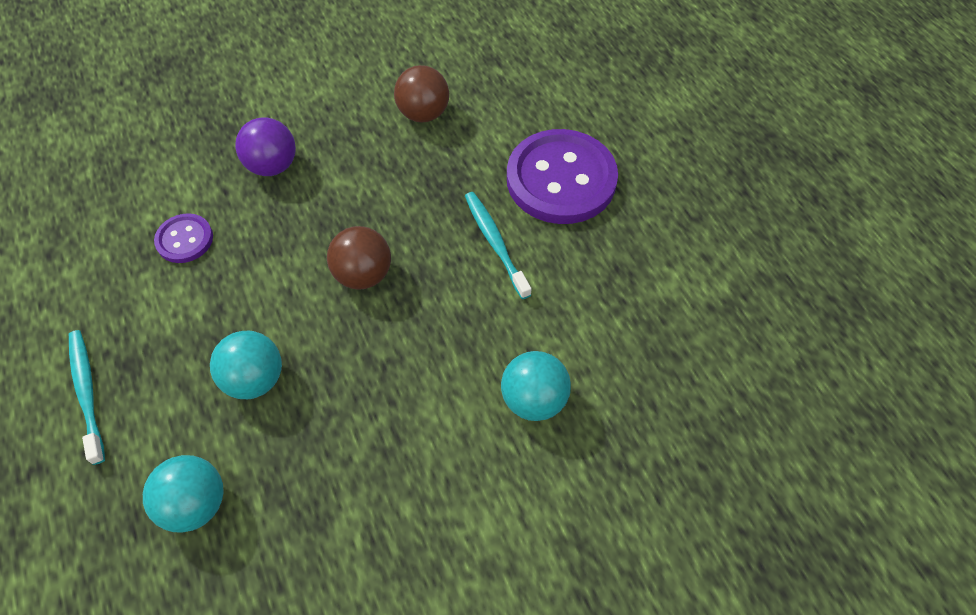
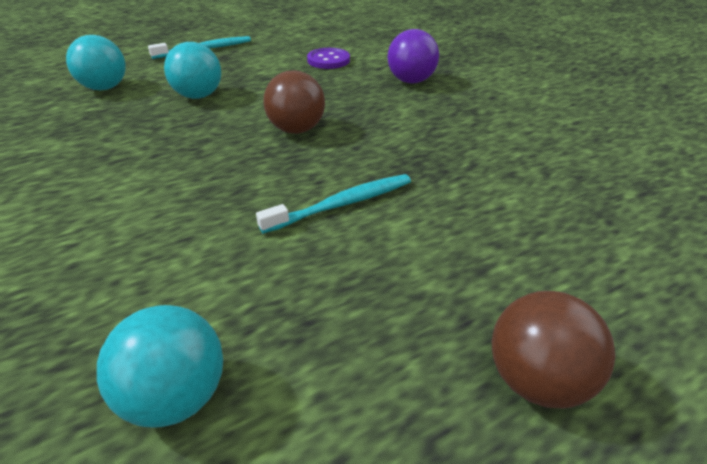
camera: 85 degrees right, 20 degrees down
(423, 114) = (517, 145): brown ball -> brown ball (536, 380)
(533, 399) = (119, 243): turquoise ball -> turquoise ball (176, 396)
(561, 179) = (461, 256): purple button -> none

